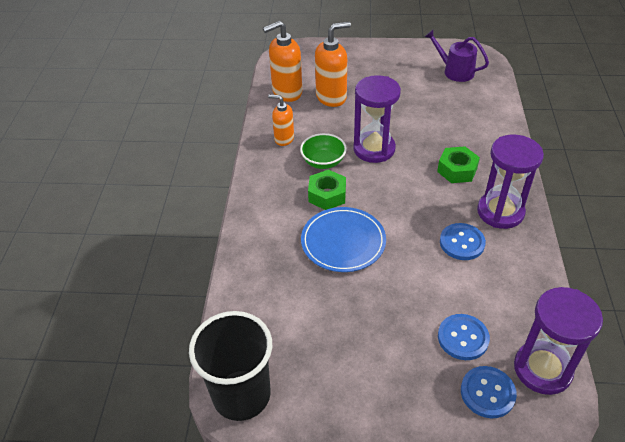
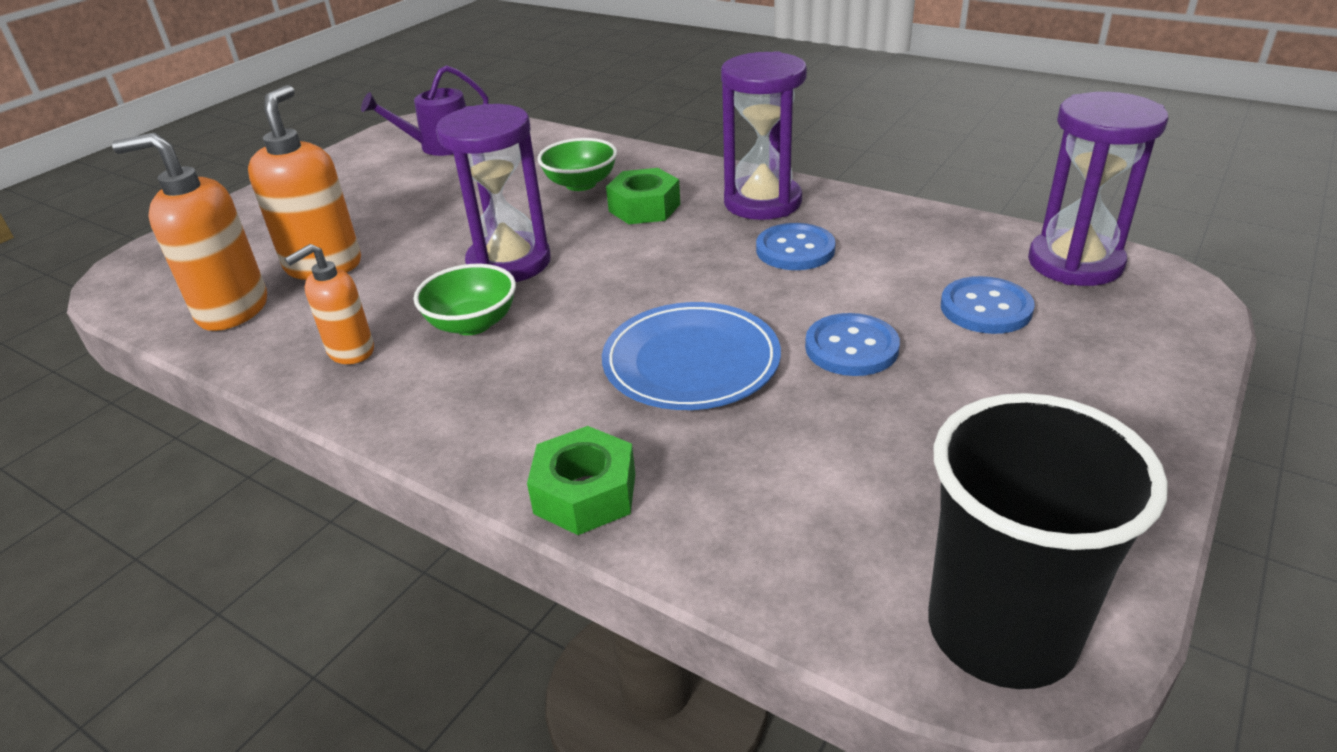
camera: 60 degrees left, 10 degrees down
(287, 92) = (232, 310): orange soap dispenser -> orange soap dispenser turned 90 degrees clockwise
(327, 195) = (559, 345): green nut -> green nut (585, 493)
(461, 137) = (581, 184): none -> green bowl
(487, 393) = (1102, 320): blue button -> blue button (851, 347)

